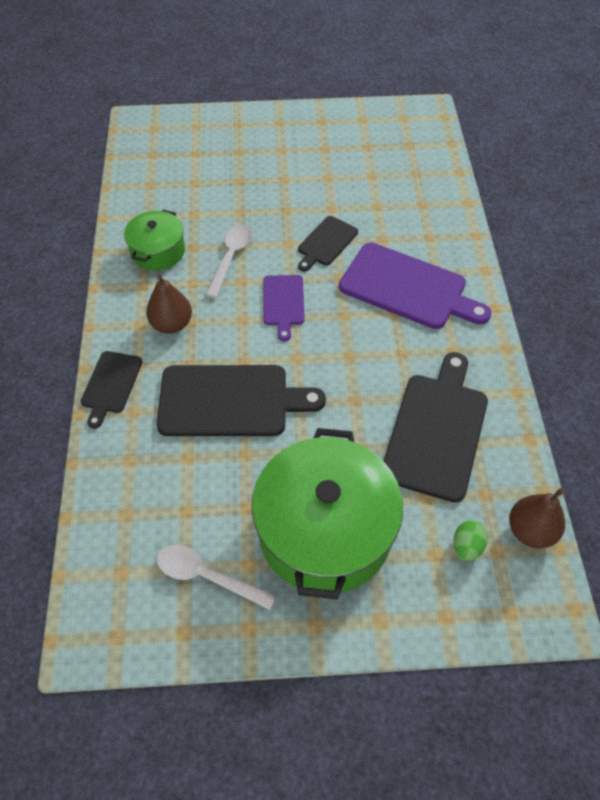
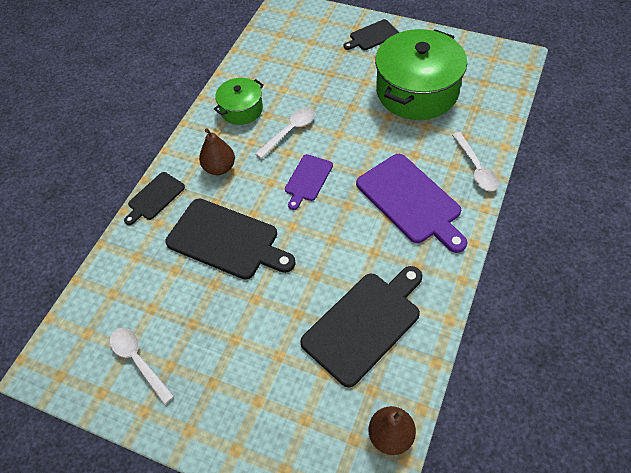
camera: 30 degrees right, 0 degrees up
(325, 530) = (236, 364): green pot -> green pot (417, 91)
(326, 243) = (368, 143): black cutting board -> black cutting board (372, 36)
(453, 233) = (476, 168): none -> white spoon
(467, 546) = (332, 425): green egg -> none

